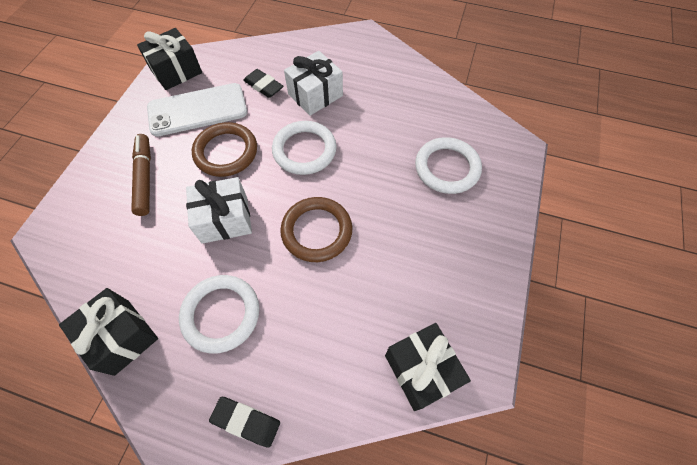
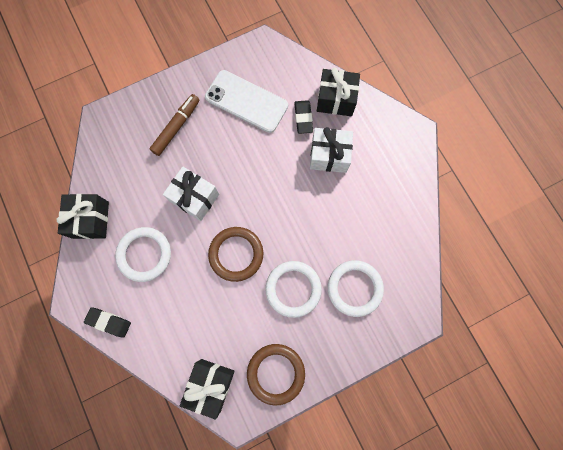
camera: 45 degrees right, 15 degrees up
(176, 71) = (260, 56): black gift -> black gift (336, 99)
(226, 152) = (235, 150): brown ring -> brown ring (276, 373)
(246, 421) = (109, 322): black eraser -> black eraser turned 45 degrees counterclockwise
(304, 150) = (281, 192): white ring -> white ring (293, 289)

